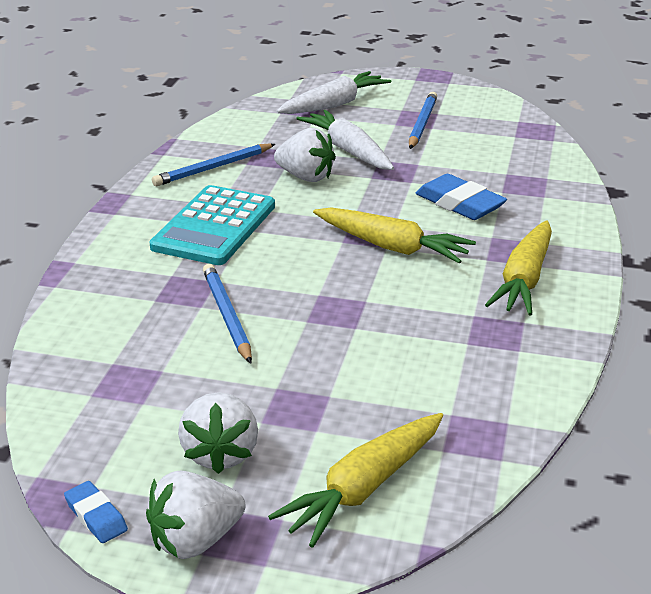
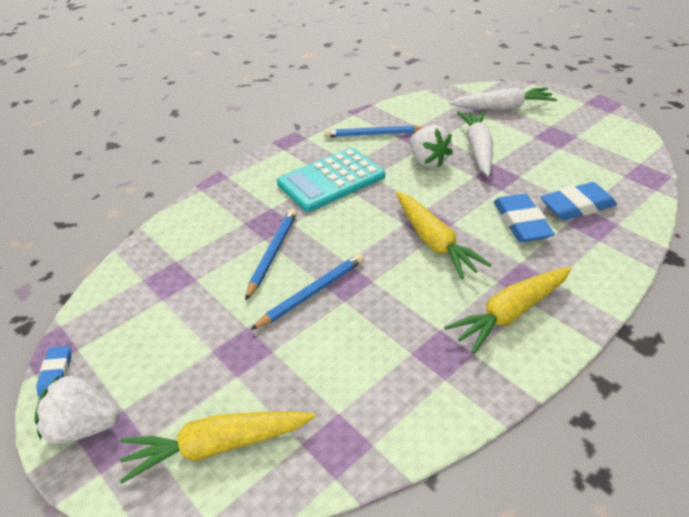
camera: 35 degrees right, 10 degrees up
(220, 454) = (164, 364): white strawberry -> none
(422, 124) = (555, 142): blue pencil -> blue pencil (312, 293)
(497, 174) = (577, 206): none -> blue eraser

